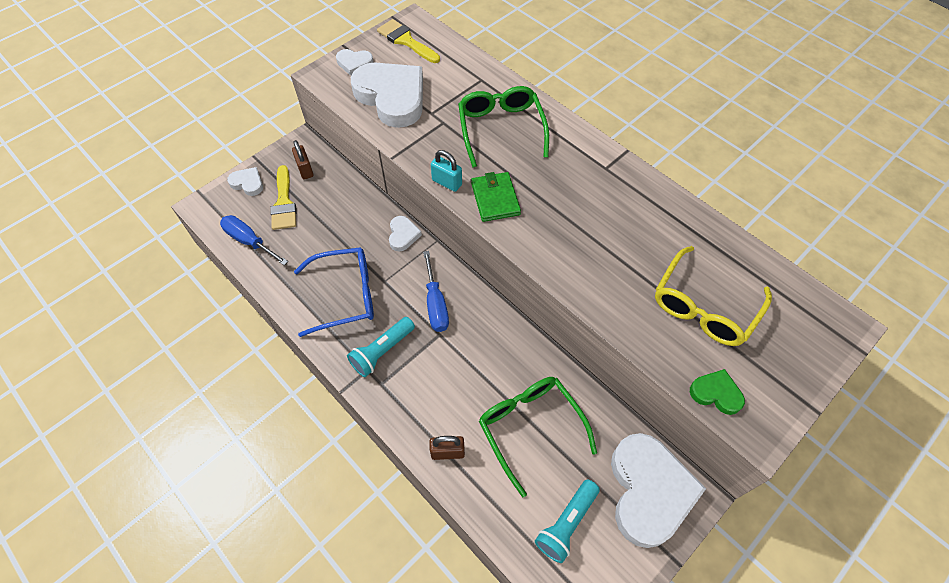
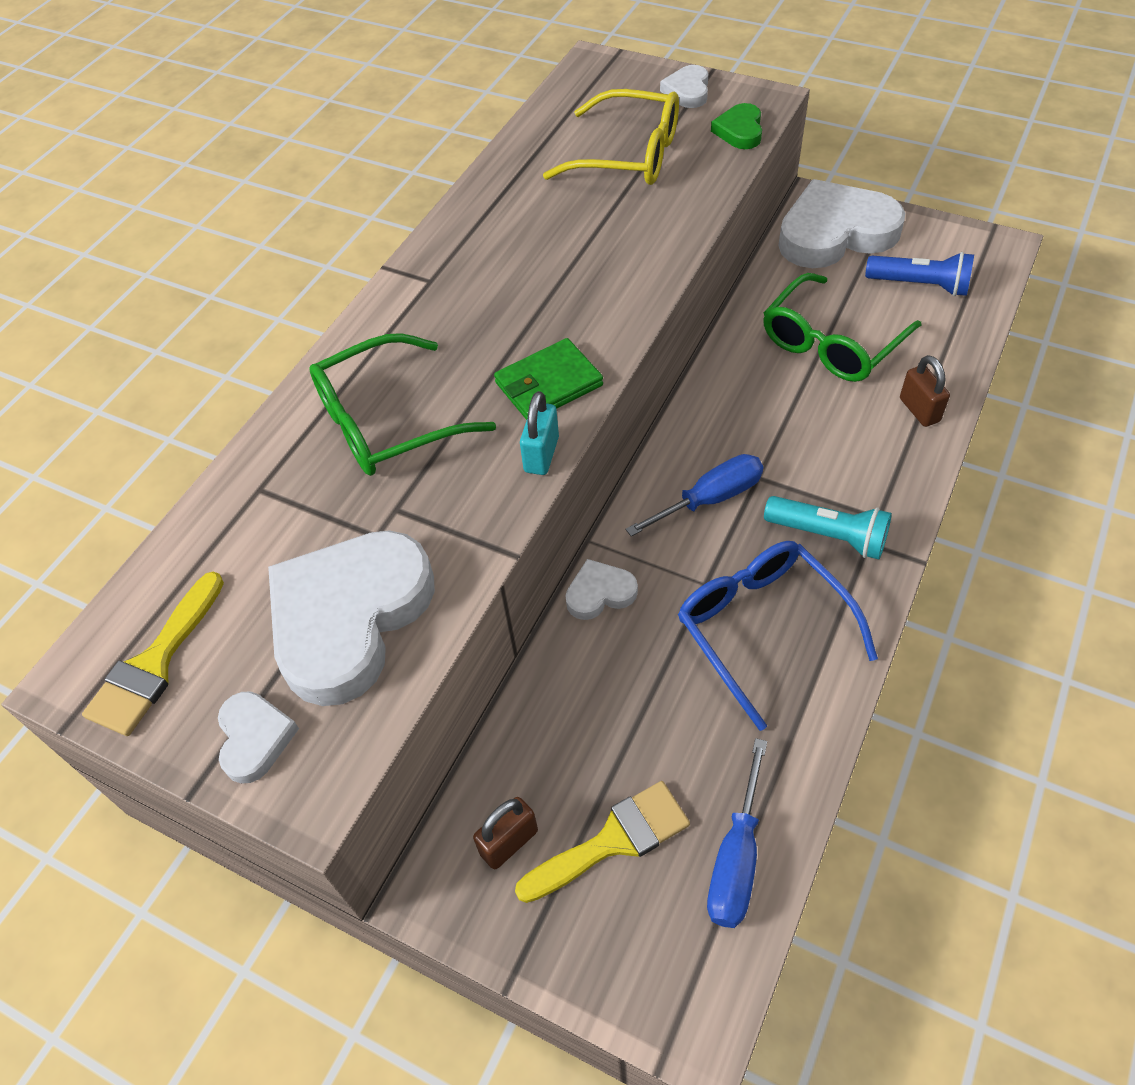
camera: 105 degrees left, 5 degrees down
(248, 183) = (591, 953): white heart -> white heart (687, 91)
(566, 524) = (920, 285): turquoise flashlight -> blue flashlight

